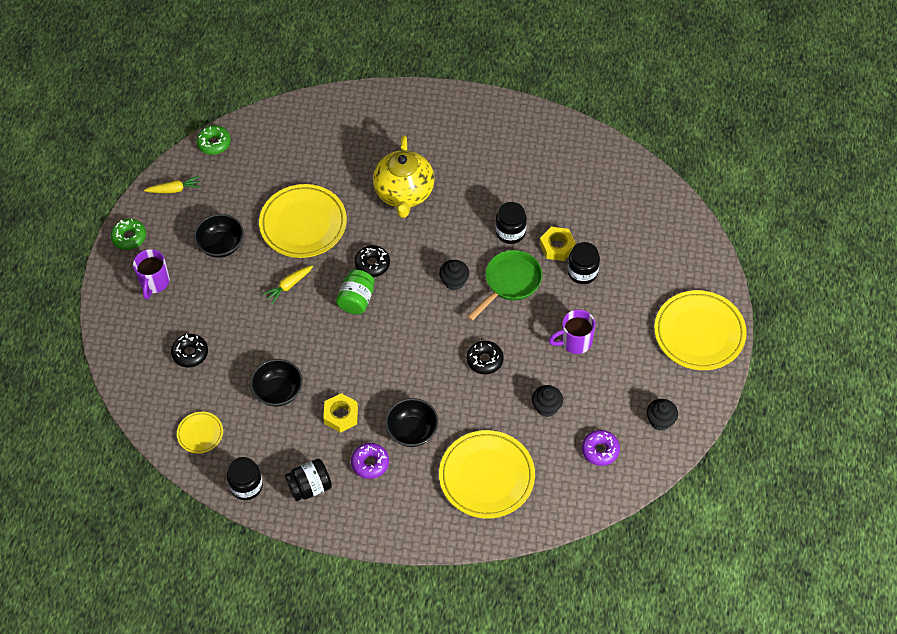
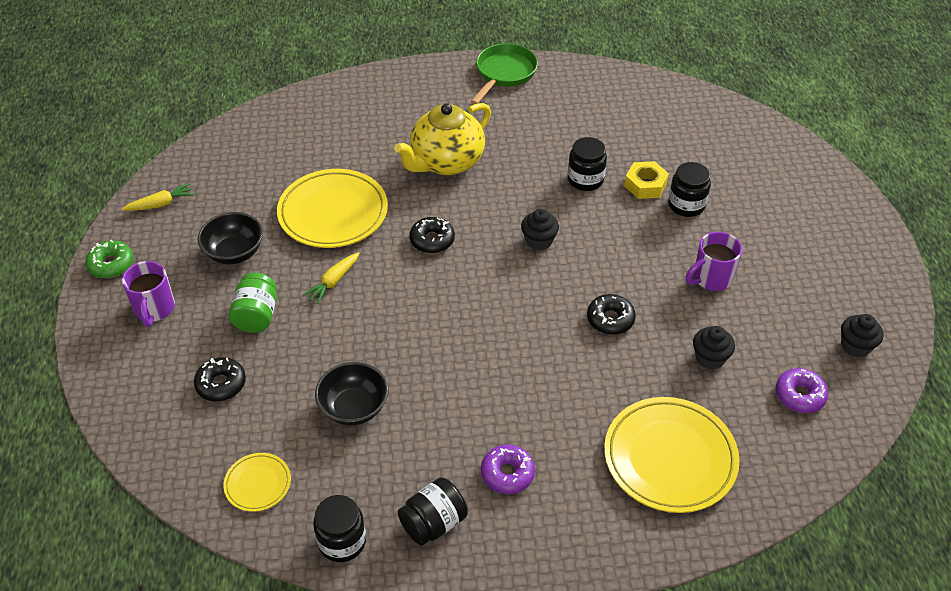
camera: 15 degrees left, 10 degrees down
(214, 143) = (201, 150): green donut -> none
(341, 415) = (448, 421): yellow nut -> none
(356, 300) = (425, 282): green jar -> green jar (256, 316)
(404, 193) = (446, 162): yellow teapot -> yellow teapot turned 60 degrees clockwise
(412, 431) = (550, 421): black bowl -> none
(510, 282) = (606, 230): green pan -> green pan (504, 74)
(699, 333) = (850, 243): yellow plate -> none

